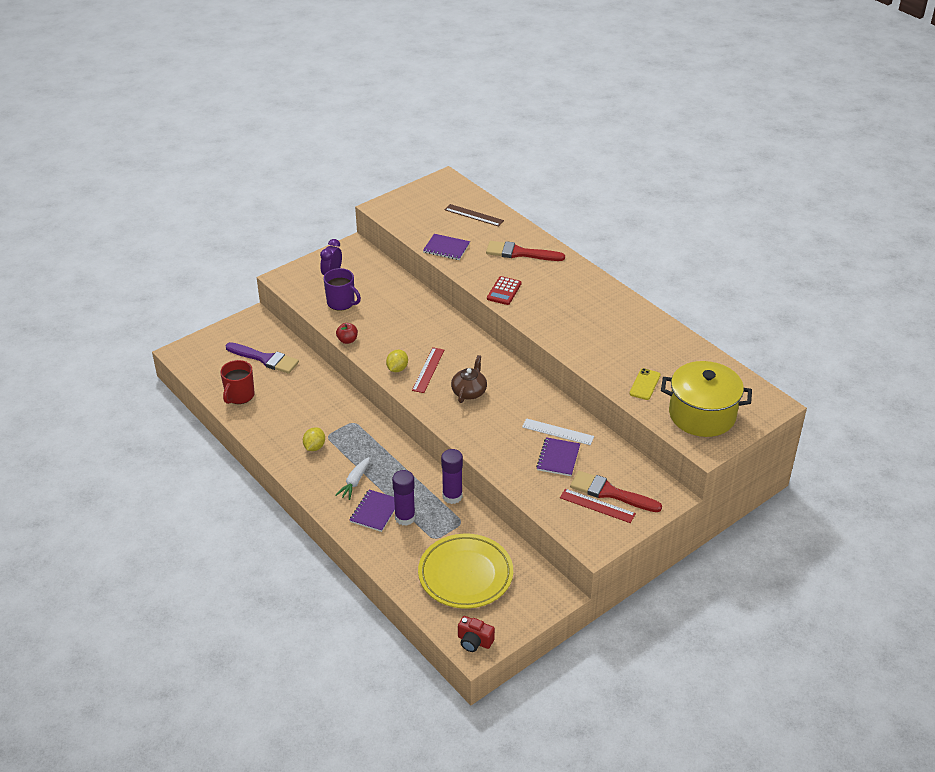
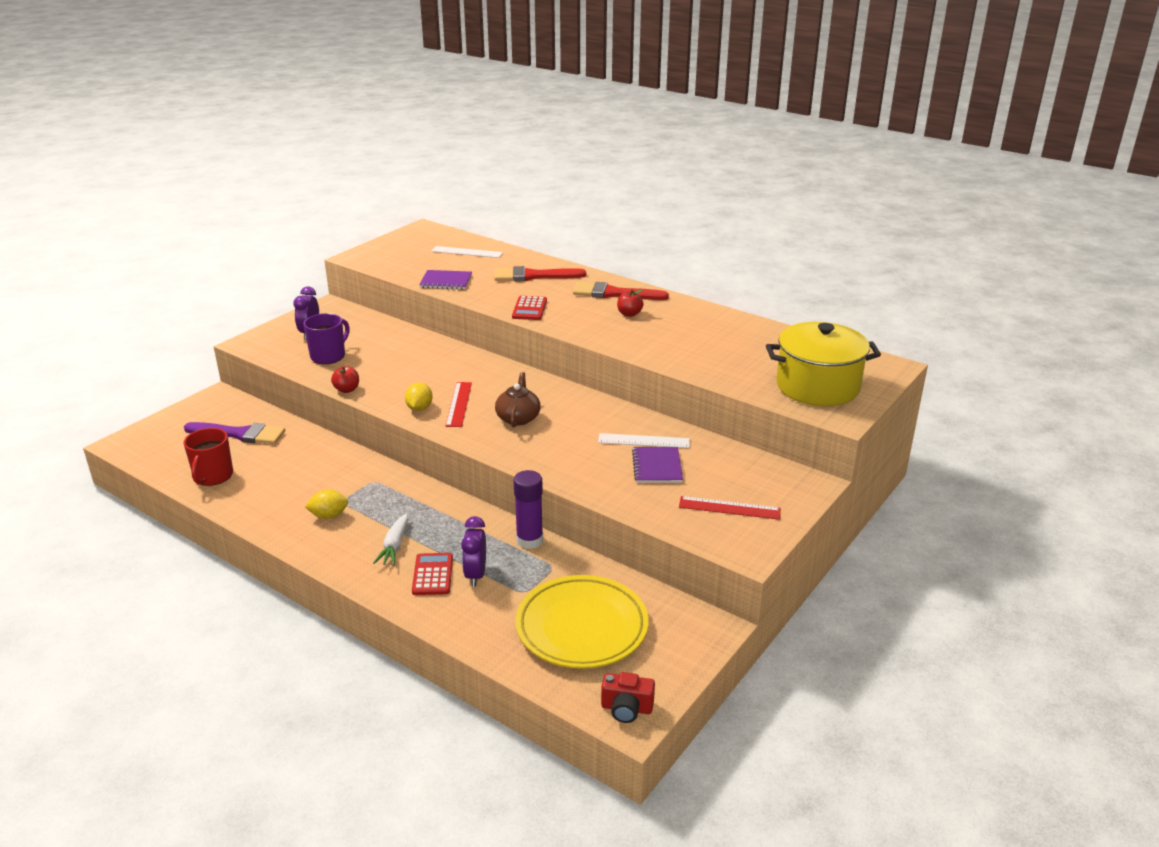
camera: 15 degrees left, 10 degrees down
(314, 447) = (329, 516): yellow lemon -> yellow lemon turned 75 degrees clockwise
(341, 303) = (328, 356): purple mug -> purple mug turned 75 degrees counterclockwise
(375, 511) = (432, 574): purple notebook -> red calculator
(405, 518) = (475, 575): purple glue stick -> purple clock
(474, 215) = (467, 252): brown ruler -> white ruler
(583, 310) = (629, 314): none -> red apple
(610, 493) = (738, 492): red brush -> red brush (613, 293)
(645, 384) = (735, 368): yellow phone -> none

